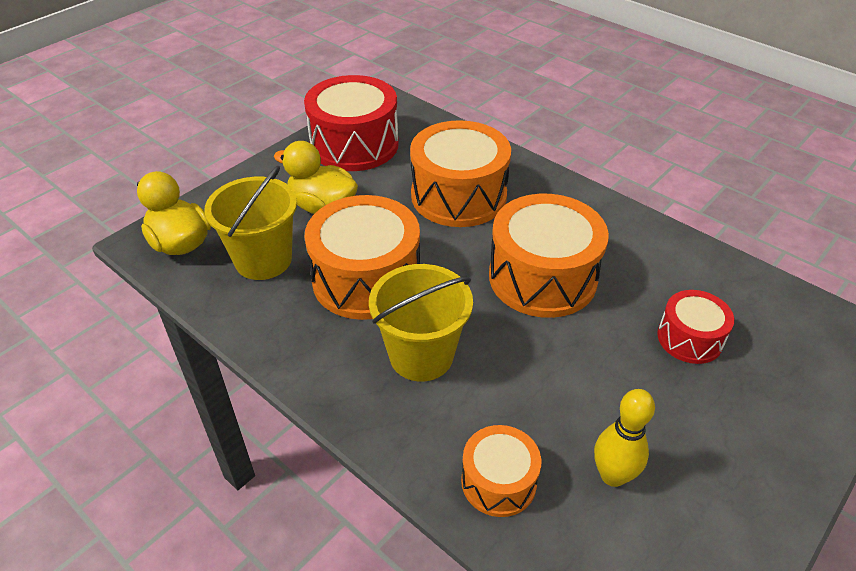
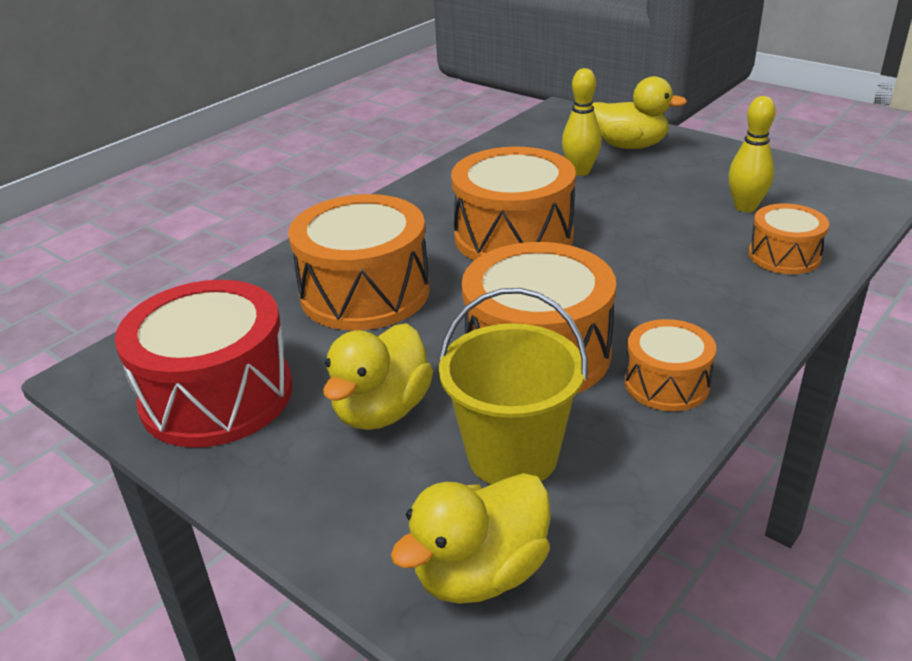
camera: 90 degrees left, 10 degrees down
(312, 345) = (666, 383): none -> orange drum
(421, 356) = (652, 304): yellow bucket -> none
(689, 338) = (580, 171): red drum -> yellow bowling pin
(773, 393) = (630, 146): none -> yellow duck

